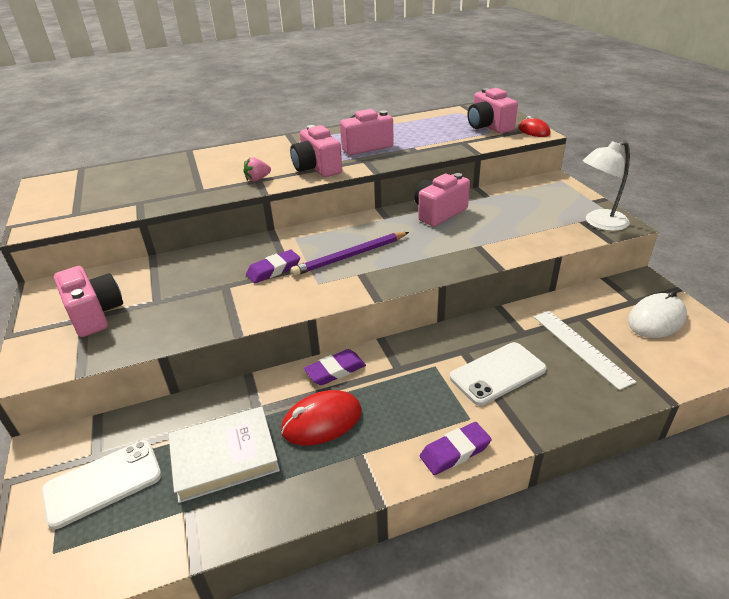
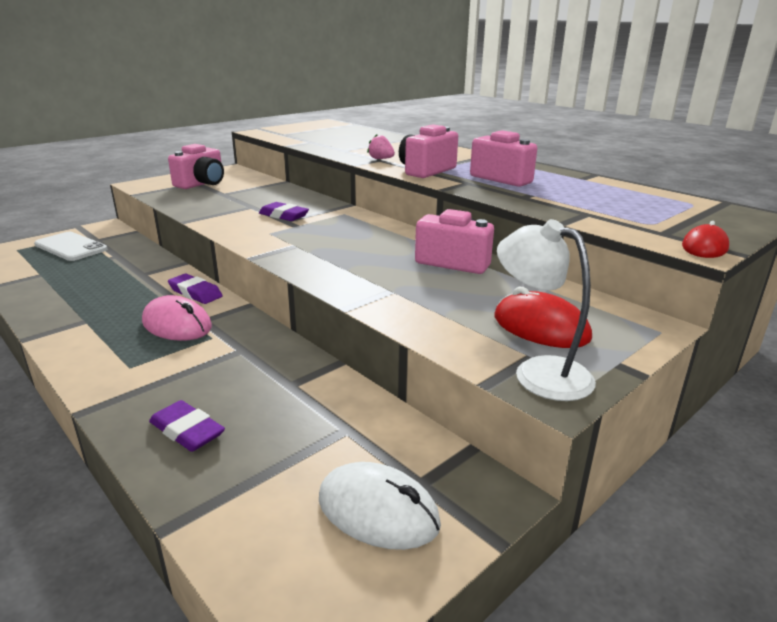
camera: 65 degrees right, 10 degrees down
(224, 457) = (89, 274): white book -> none
(322, 421) = (127, 299): red mouse -> red mouse (541, 327)
(350, 256) = (324, 237): purple pencil -> none
(400, 386) = (177, 325): none -> pink mouse
(455, 451) = (81, 365): purple eraser -> purple eraser (187, 431)
(488, 126) = (669, 221): pink camera -> none
(497, 373) = (205, 375): white phone -> none
(581, 347) = (273, 433): white ruler -> none

